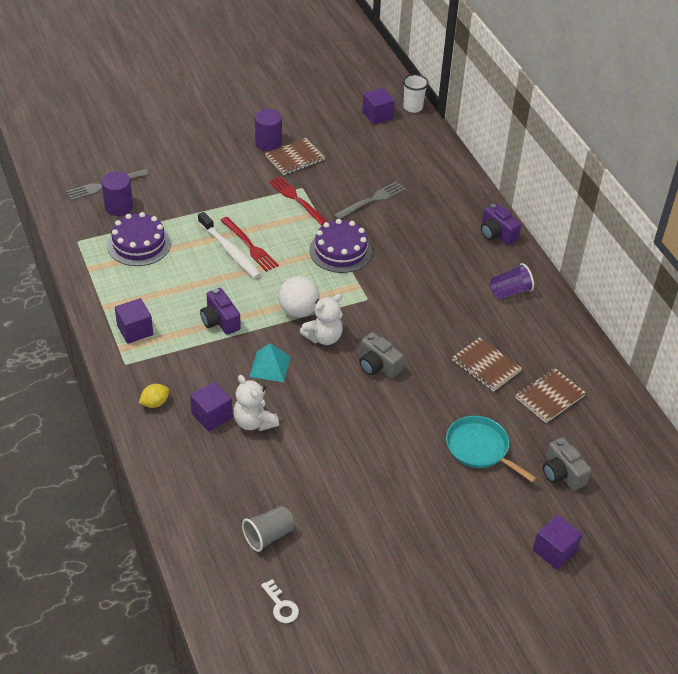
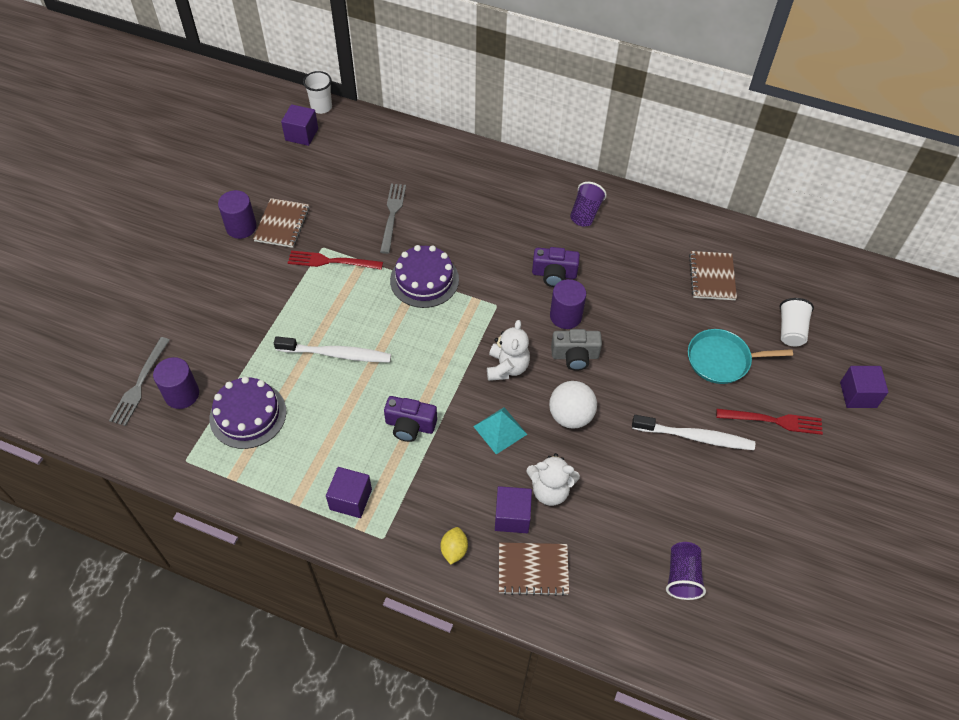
camera: 45 degrees left, 10 degrees up
(250, 246) = (347, 336): red fork -> red fork (773, 421)
(268, 535) = (682, 576): grey cup -> purple cup
(281, 605) = (762, 624): white key -> none
(298, 311) = (459, 361): white ball -> white ball (570, 416)
(392, 474) = (695, 437): none -> white toothbrush
(405, 339) = (565, 316): none -> purple cylinder
(486, 366) = (644, 289): brown notebook -> brown notebook (533, 570)
(497, 233) = (518, 172): purple camera -> purple camera (554, 274)
(562, 473) = (791, 330): grey camera -> white cup

